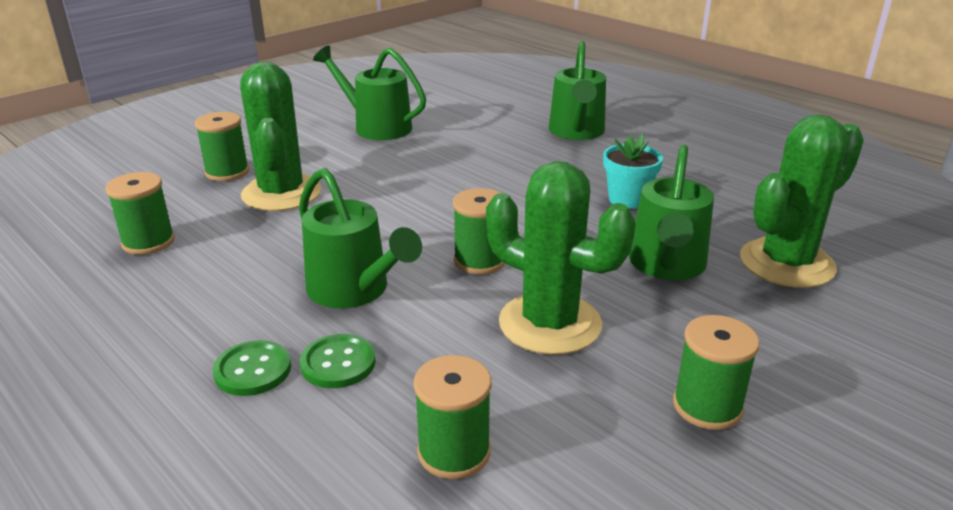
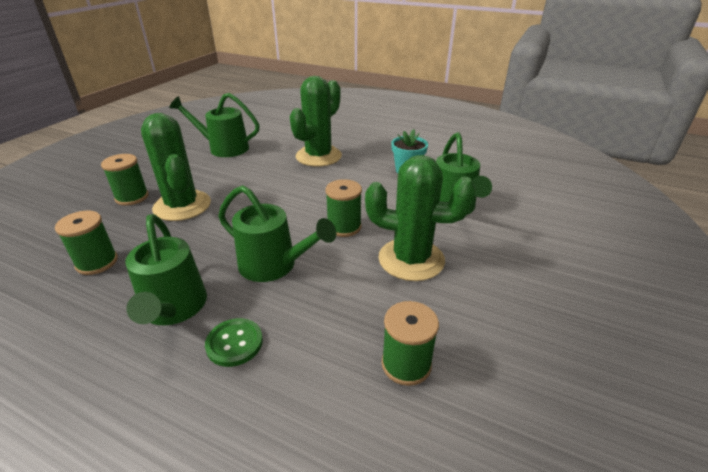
camera: 20 degrees left, 5 degrees up
(338, 363) = (293, 321): green button -> none
(577, 132) = (353, 133): green watering can -> green watering can (173, 309)
(707, 406) = (529, 290): green spool -> none
(786, 263) = (513, 193): green cactus -> green cactus (318, 156)

